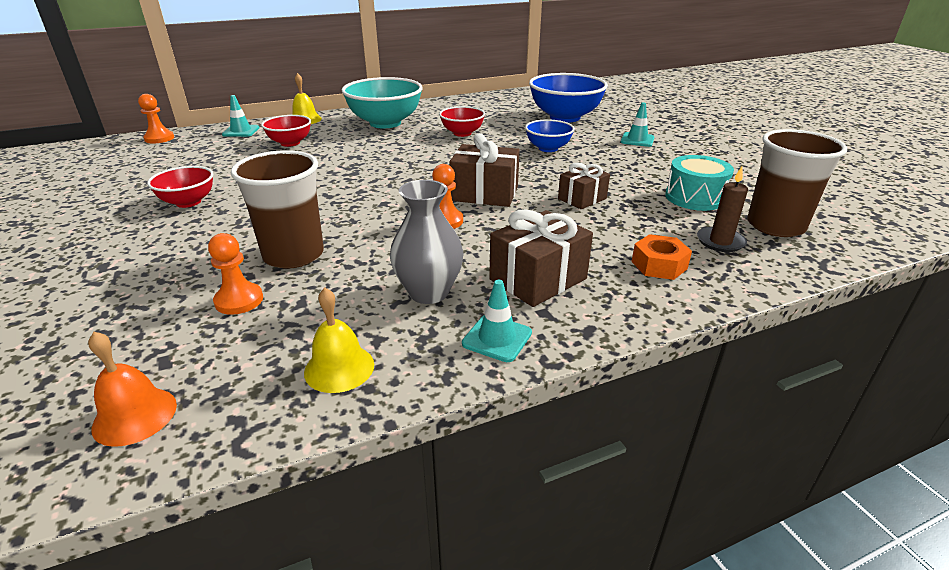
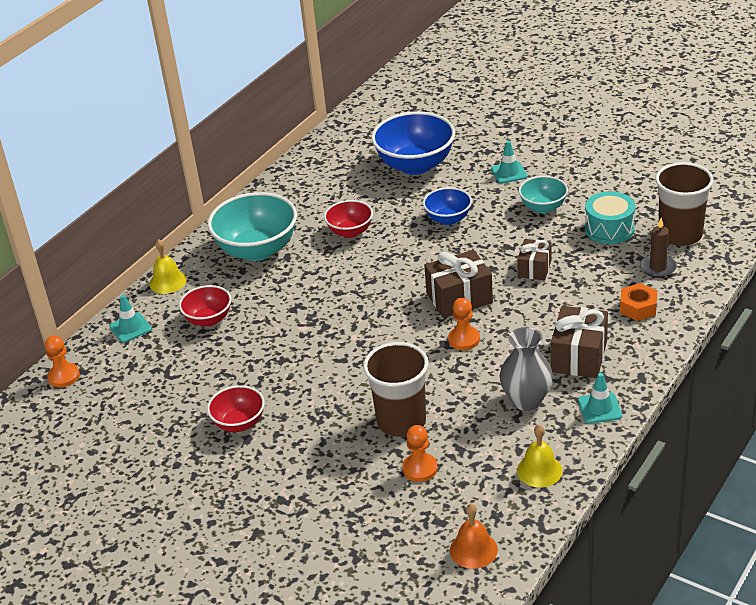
camera: 30 degrees left, 5 degrees up
(643, 166) = (543, 207): none -> turquoise bowl

